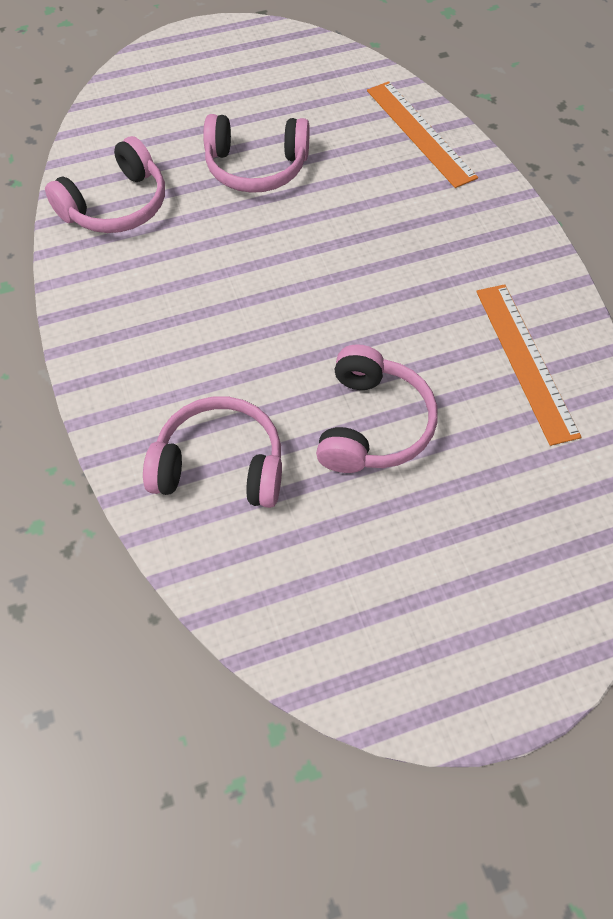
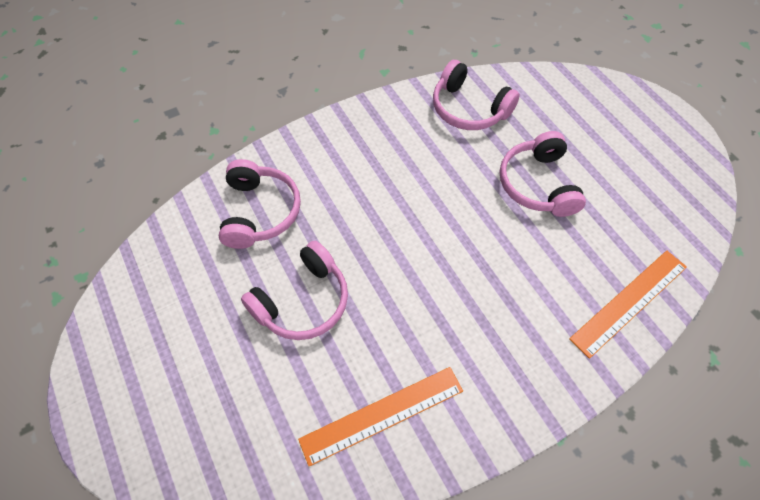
camera: 80 degrees right, 0 degrees up
(373, 424) = (303, 301): pink headphones -> pink headphones turned 45 degrees counterclockwise

